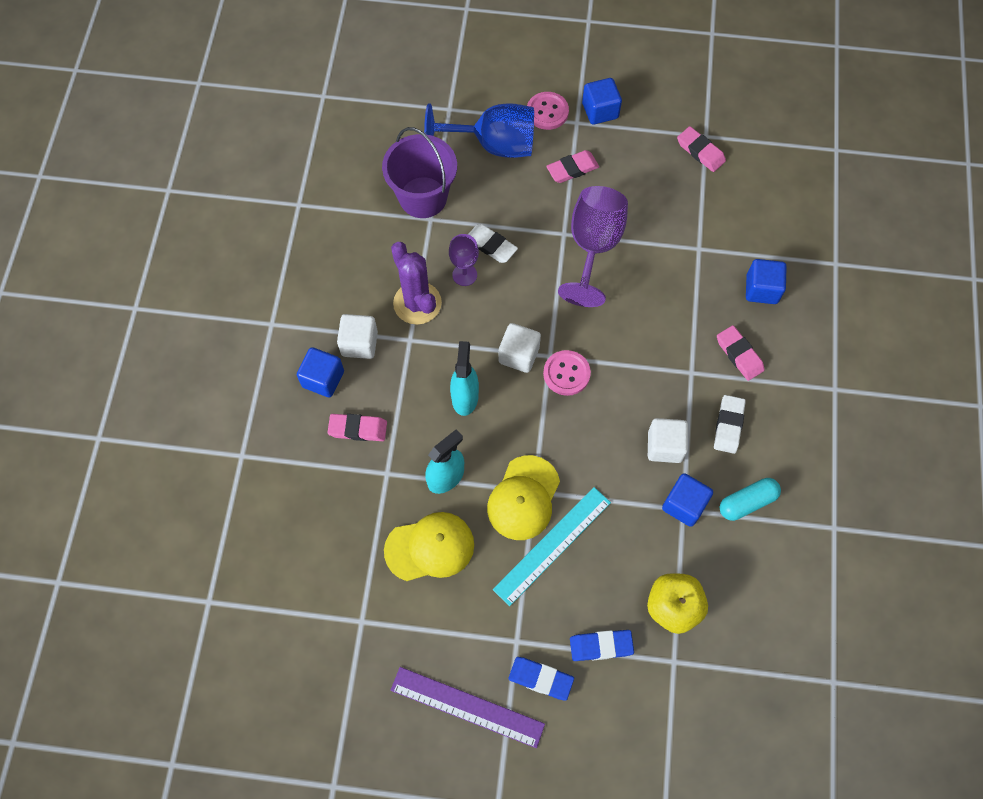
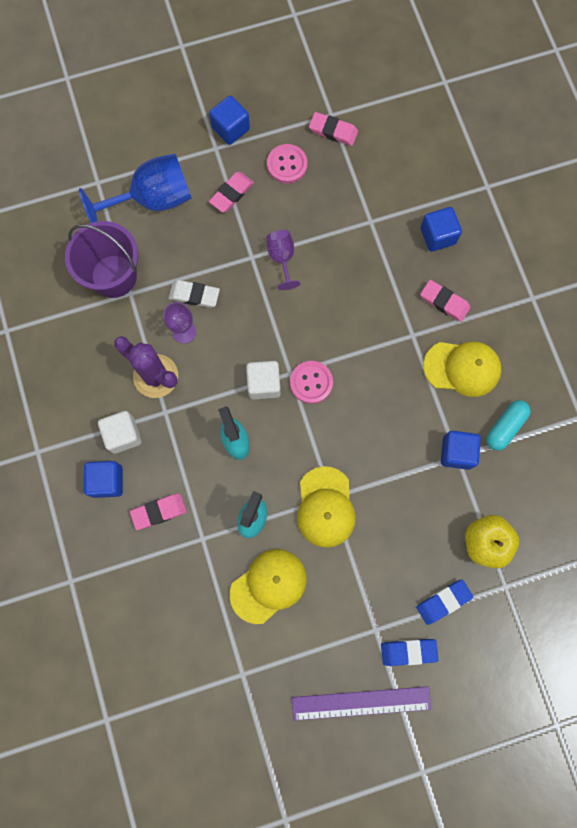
camera: 25 degrees left, 10 degrees up
(547, 112) = (185, 149): pink button -> pink button (287, 164)
(552, 545) = (367, 536): turquoise ruler -> none
(593, 247) = (282, 258): purple goblet -> purple goblet, size x0.53
(664, 446) = (419, 409): white cube -> none
(728, 425) = (462, 368): white eraser -> yellow cap

